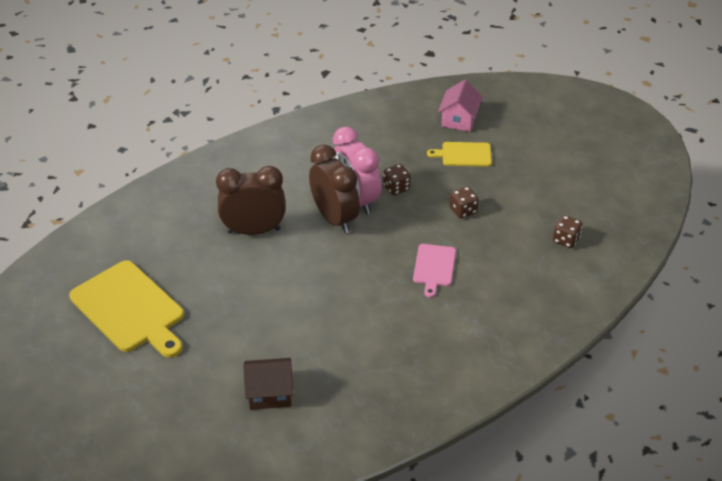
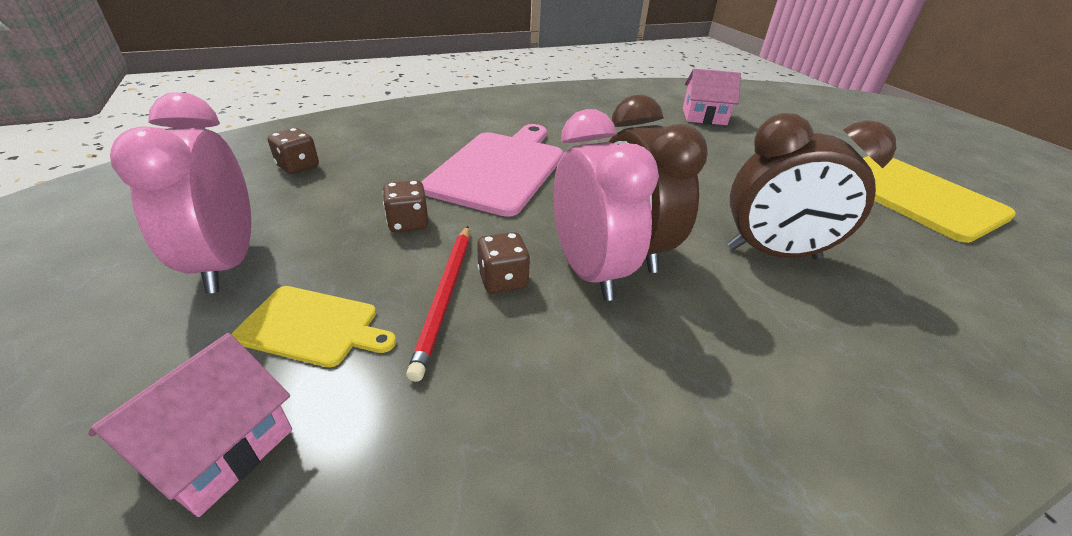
camera: 170 degrees left, 5 degrees down
(269, 393) = (704, 116): brown house -> pink house
(418, 175) = (445, 296): none -> red pencil
(434, 267) = (499, 169): pink cutting board -> pink cutting board, size x1.89
(528, 172) = (227, 263): none -> pink clock

